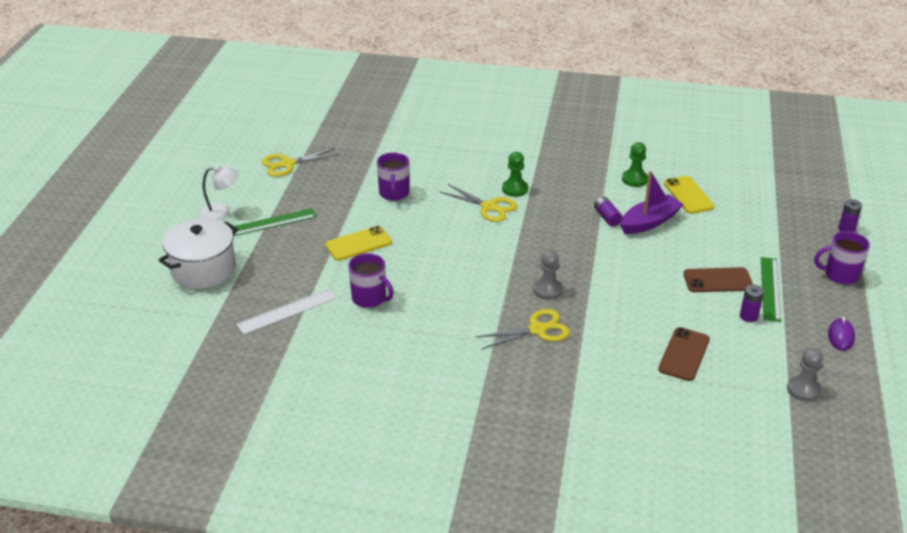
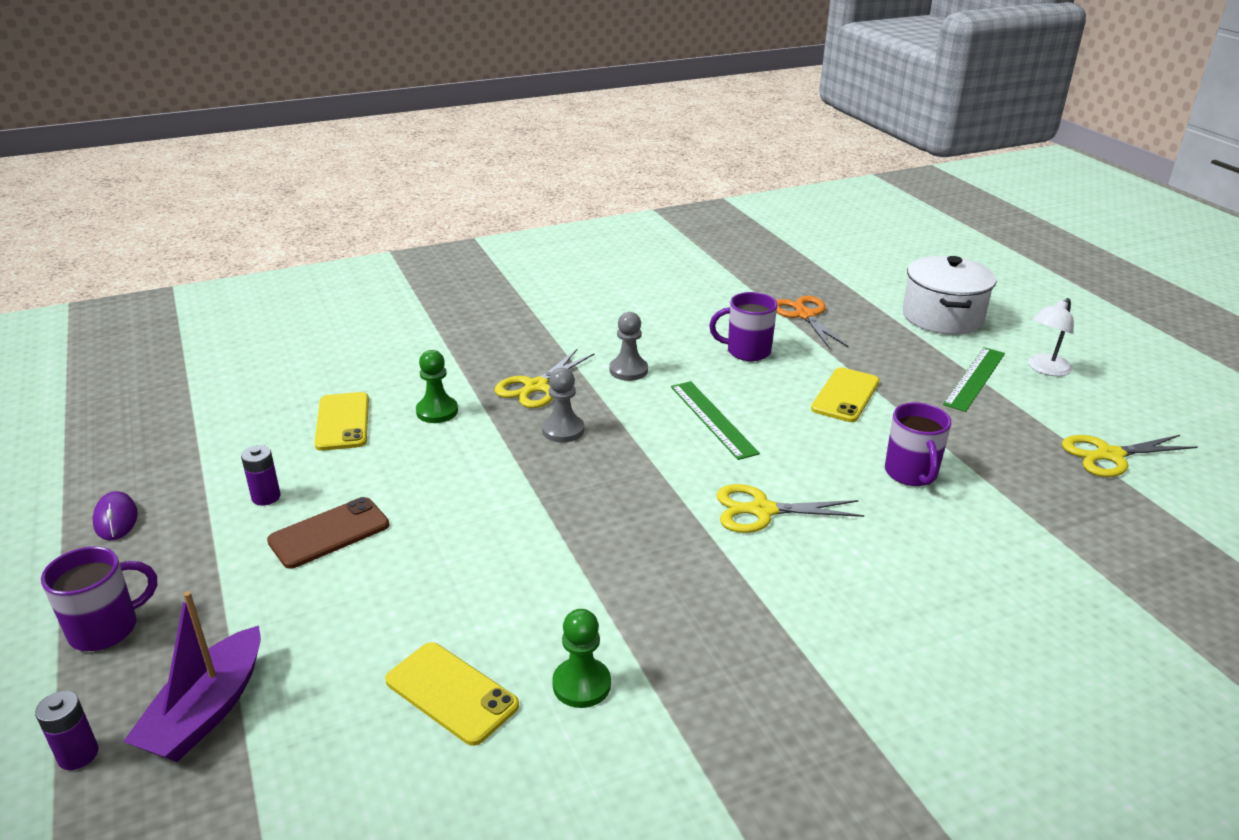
camera: 145 degrees right, 5 degrees down
(287, 164) = (1110, 455): yellow scissors -> yellow scissors turned 135 degrees counterclockwise
(287, 311) = (805, 315): white ruler -> orange scissors
(394, 194) = (911, 474): purple mug -> purple mug turned 150 degrees counterclockwise
(514, 189) = (763, 560): green pawn -> green pawn (437, 411)
(607, 217) = (570, 572): purple battery -> none
(649, 222) = (492, 594): purple boat -> purple boat (206, 711)
(684, 354) = (342, 422): brown phone -> yellow phone
(770, 288) = (237, 553): green ruler -> green ruler (713, 419)
(803, 389) = (176, 436): grey pawn -> grey pawn (628, 370)

